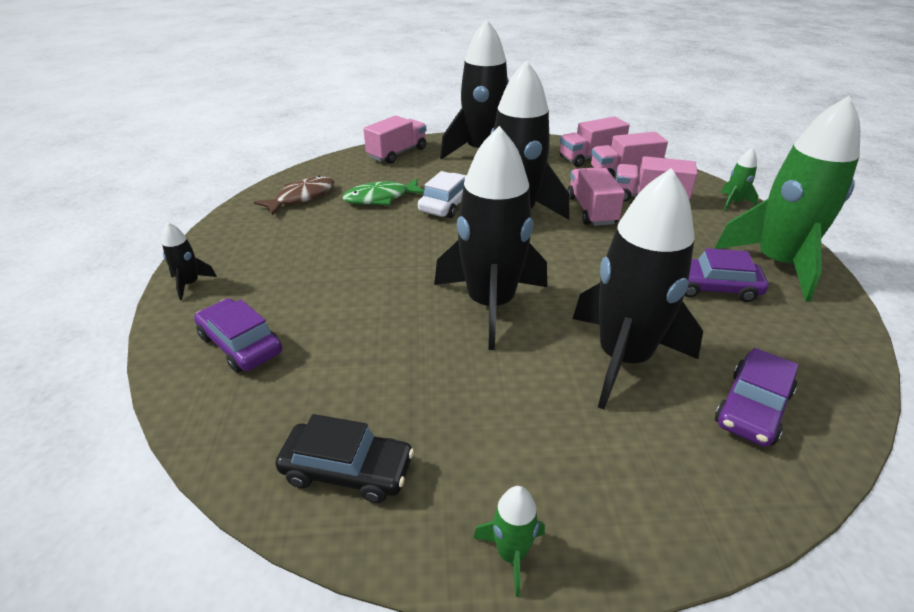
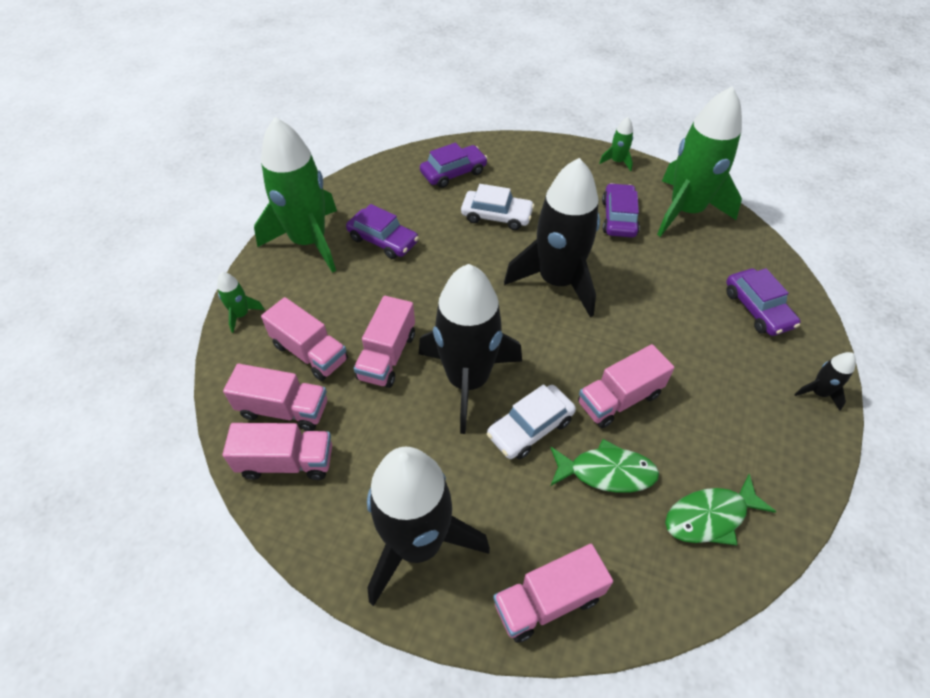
camera: 155 degrees left, 15 degrees up
(302, 197) = (710, 516): brown fish -> green fish
(347, 470) = (685, 211): black car -> green rocket
(384, 234) = (619, 399): none -> pink truck
(454, 416) = (619, 218): none -> purple car
(623, 358) = (496, 216): black rocket -> white car

